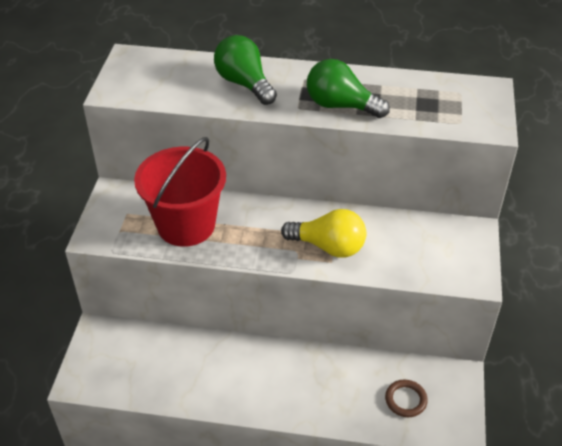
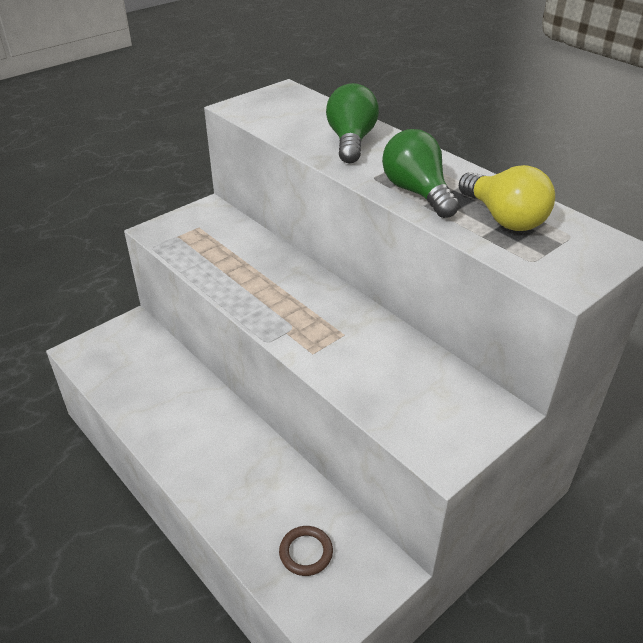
camera: 40 degrees right, 5 degrees down
(186, 225) = (230, 257): red bucket -> none
(328, 246) = (326, 339): yellow light bulb -> yellow light bulb (504, 218)

